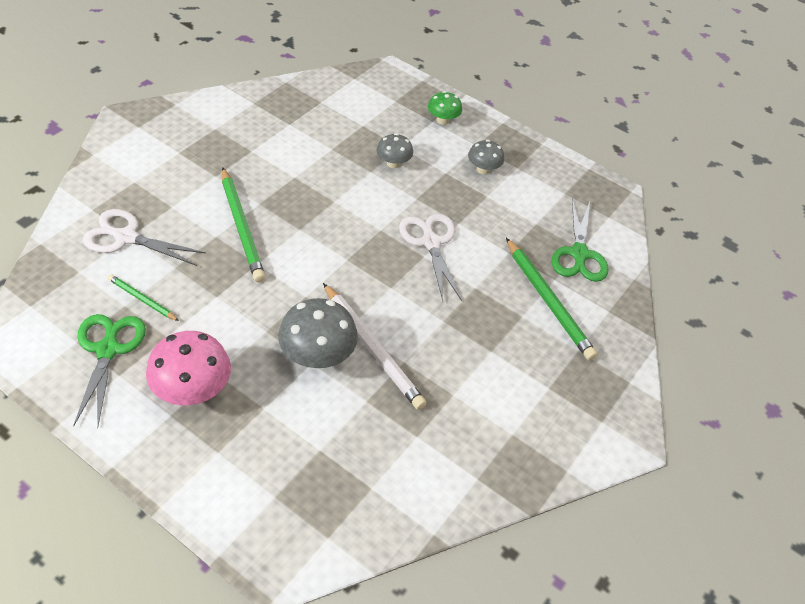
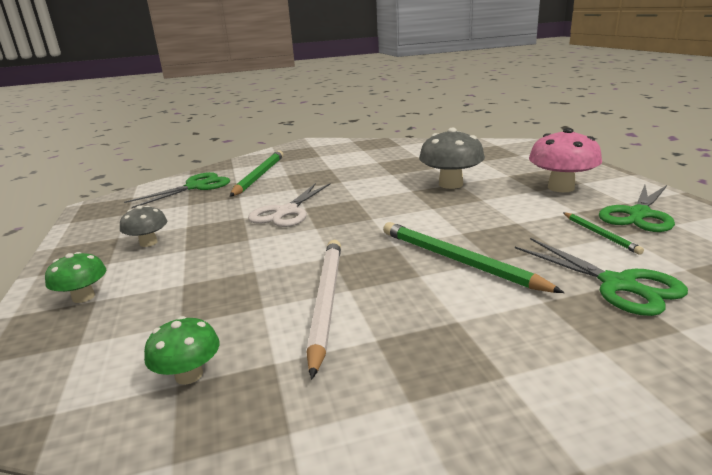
camera: 135 degrees left, 25 degrees down
(126, 237) = (618, 285): white scissors -> green scissors
(241, 227) = (458, 260): green pencil -> green pencil turned 60 degrees counterclockwise
(321, 106) = (189, 375): none -> green mushroom
(372, 348) = (407, 181): white pencil -> white pencil (326, 301)
(393, 163) = (219, 271): grey mushroom -> none

